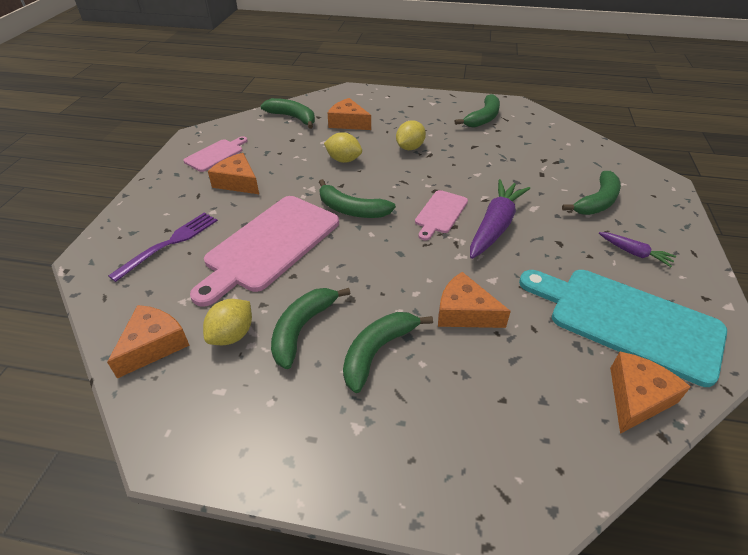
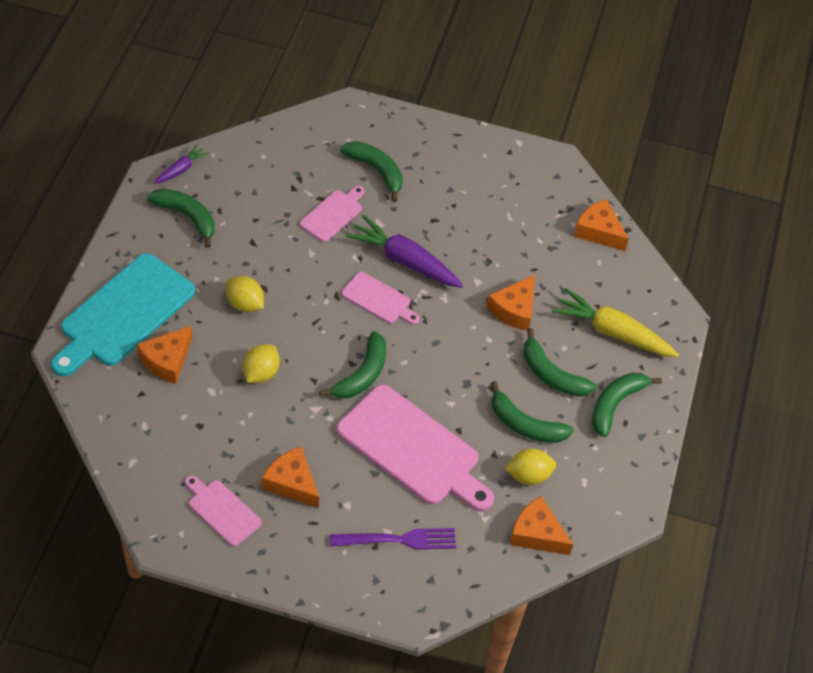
camera: 90 degrees left, 10 degrees up
(170, 243) = (399, 539): purple fork -> purple fork turned 135 degrees clockwise
(232, 335) = (528, 475): yellow lemon -> yellow lemon turned 45 degrees counterclockwise
(237, 182) = (292, 483): orange cheese -> orange cheese turned 90 degrees clockwise
(292, 118) = (138, 423): green banana -> green banana (615, 404)
(463, 419) = (612, 332): none -> yellow carrot
(527, 181) = (333, 214): none -> pink cutting board
(627, 320) = (530, 209): turquoise cutting board -> turquoise cutting board (123, 314)
(634, 253) = (453, 173): purple carrot -> purple carrot (181, 169)

